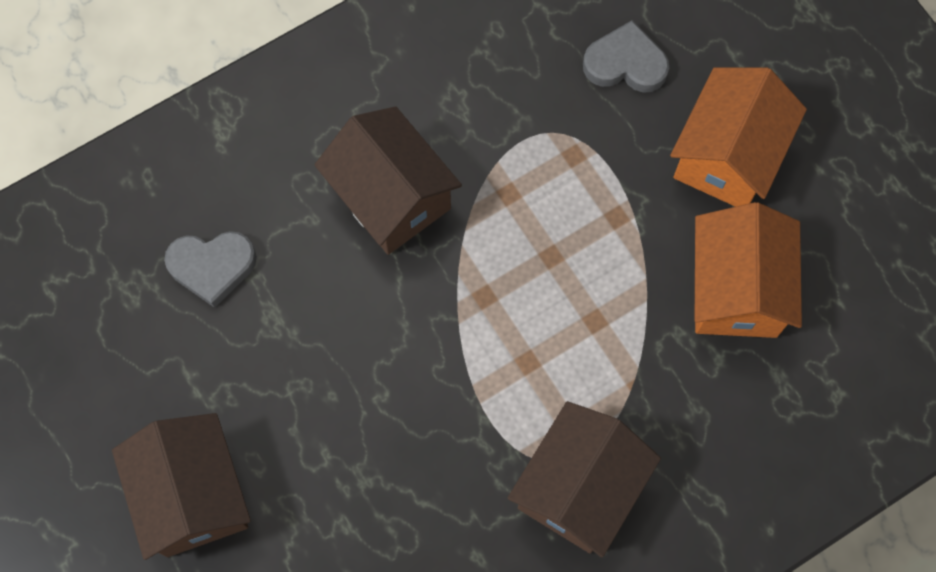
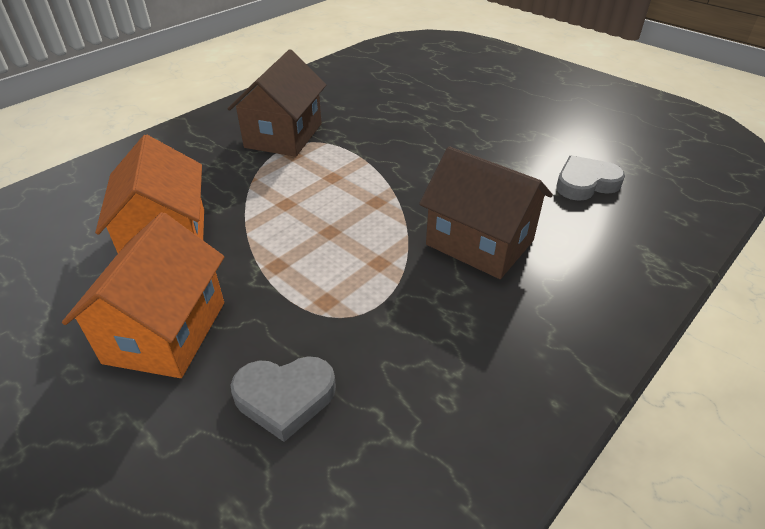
camera: 165 degrees right, 30 degrees down
(193, 495) = (514, 103): brown house -> none

